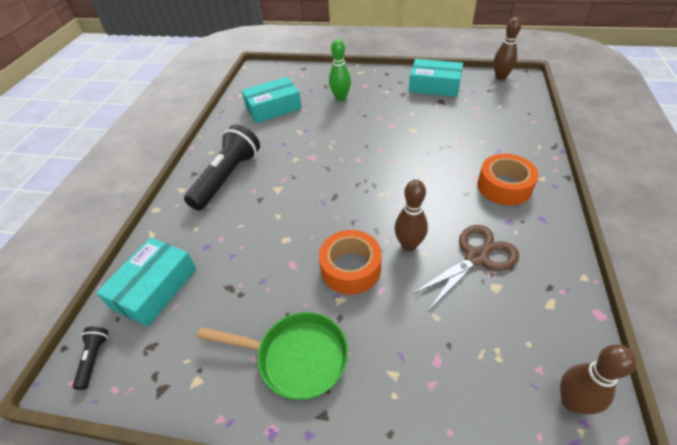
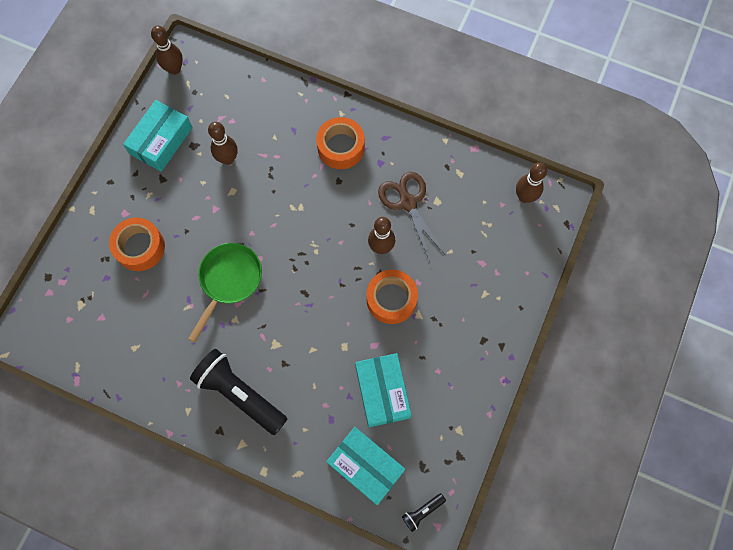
camera: 80 degrees left, 25 degrees up
(94, 359) = (422, 511): black flashlight -> black flashlight turned 45 degrees counterclockwise
(273, 108) = (127, 329): turquoise box -> turquoise box (382, 392)
(296, 357) = (457, 356): green pan -> green pan (229, 281)
(340, 98) = (140, 247): green bowling pin -> orange tape
(441, 120) = (228, 159): none -> brown bowling pin

